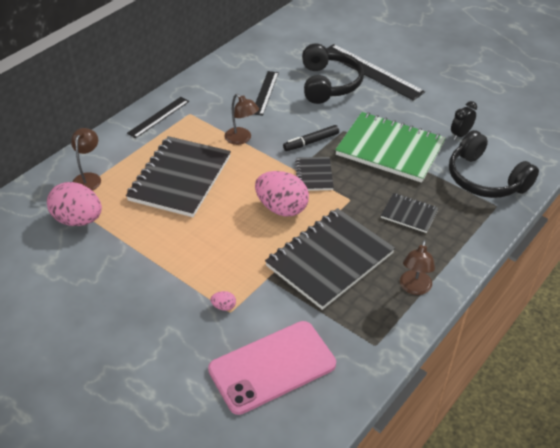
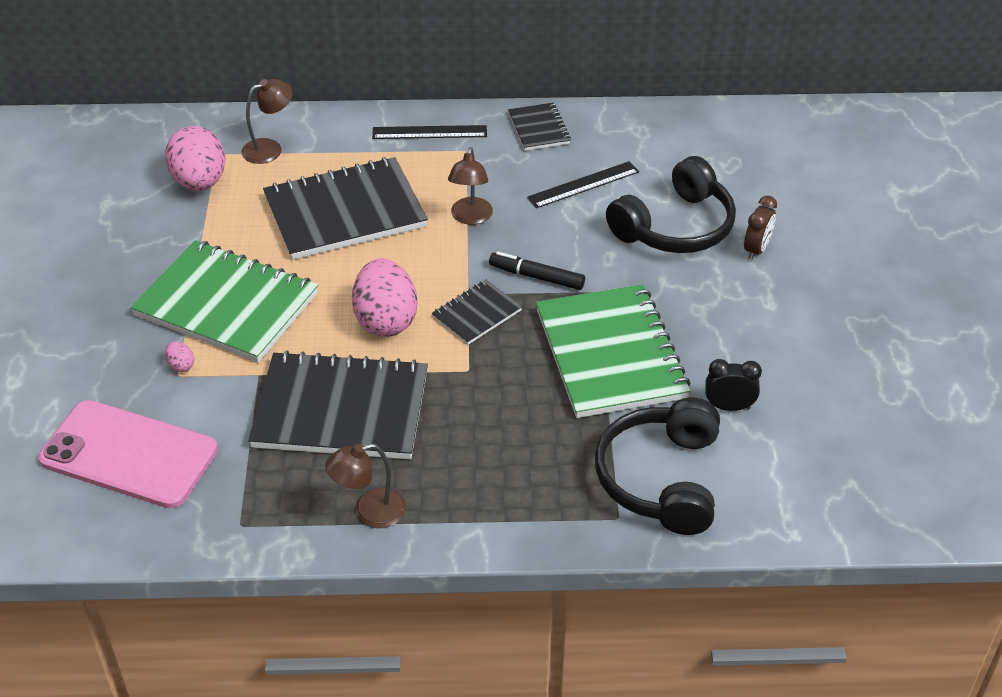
camera: 50 degrees right, 0 degrees up
(196, 262) = (226, 305): none -> green notebook
(371, 71) = (756, 249): black ruler -> brown clock
(409, 214) = (501, 438): black notebook -> black notebook (538, 129)

